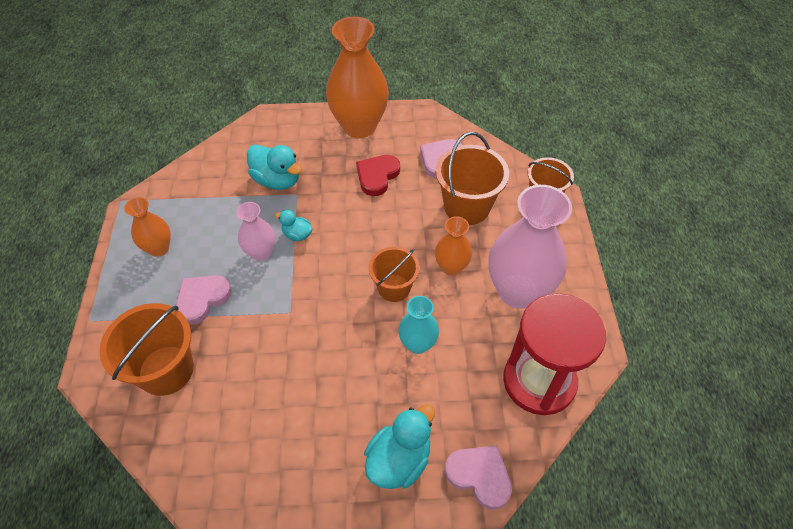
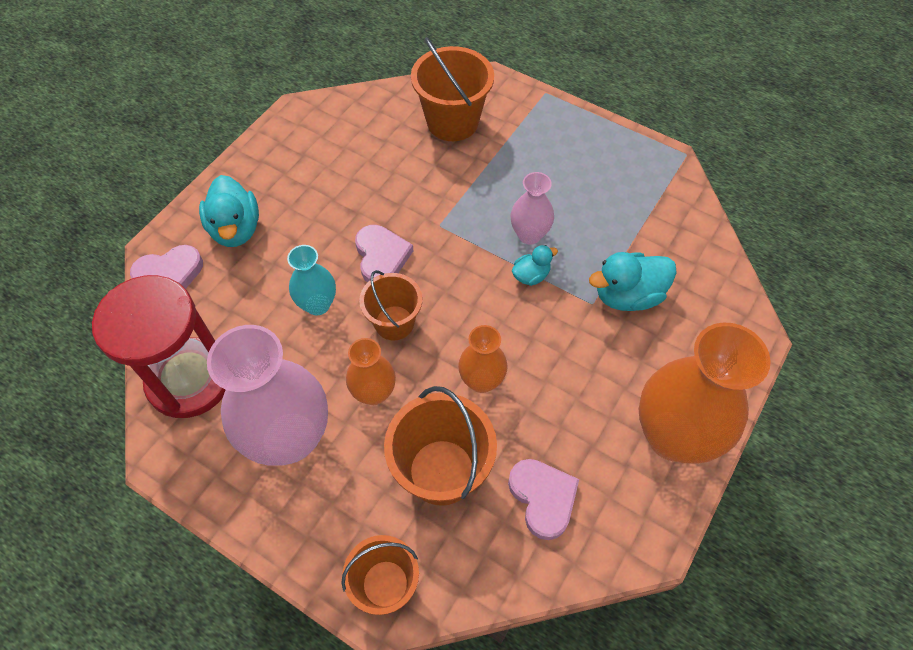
camera: 125 degrees right, 5 degrees up
(159, 248) = (596, 161): orange vase -> orange vase (481, 381)
(202, 299) = (507, 169): pink heart -> pink heart (381, 257)
(377, 176) = (564, 402): red heart -> none

